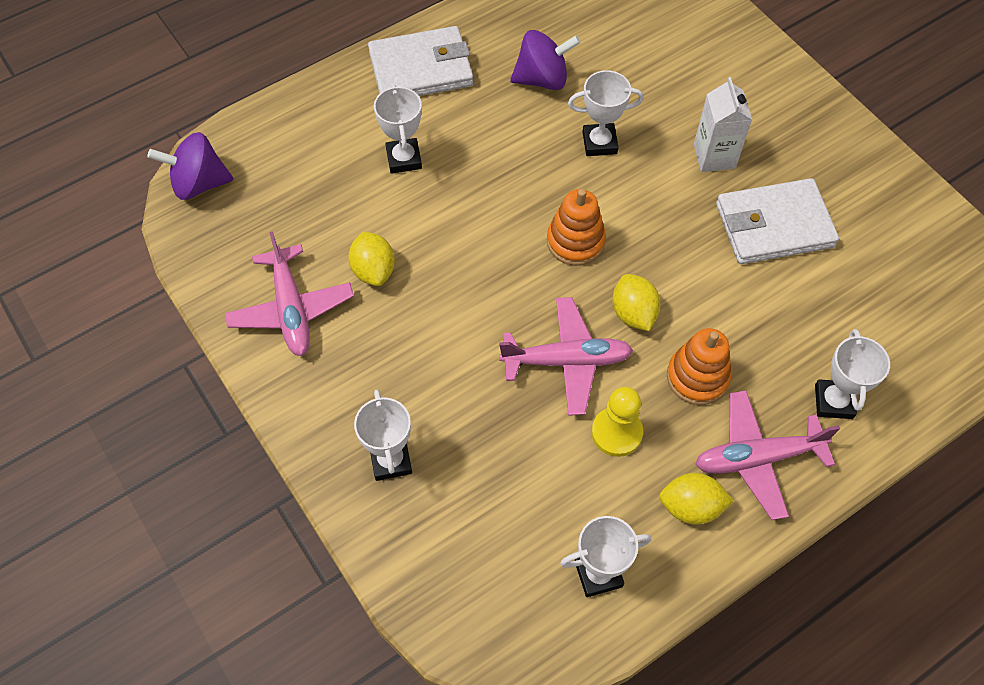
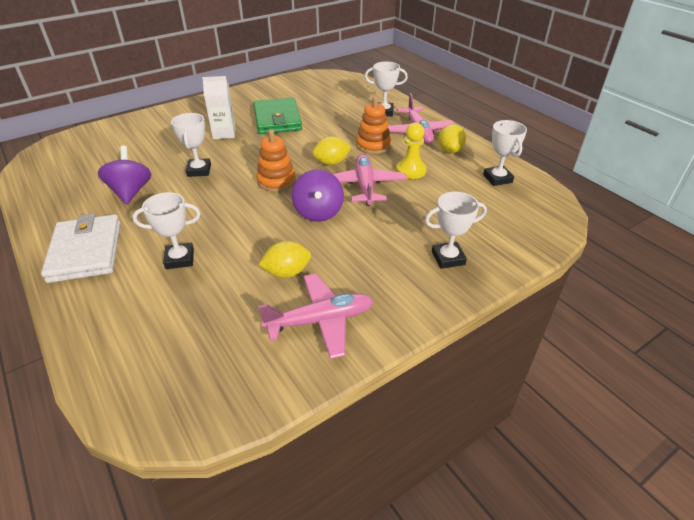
camera: 90 degrees left, 20 degrees down
(199, 183) = (158, 409): purple spinning top -> purple spinning top (318, 212)
(774, 225) = (277, 119): white wallet -> green wallet

